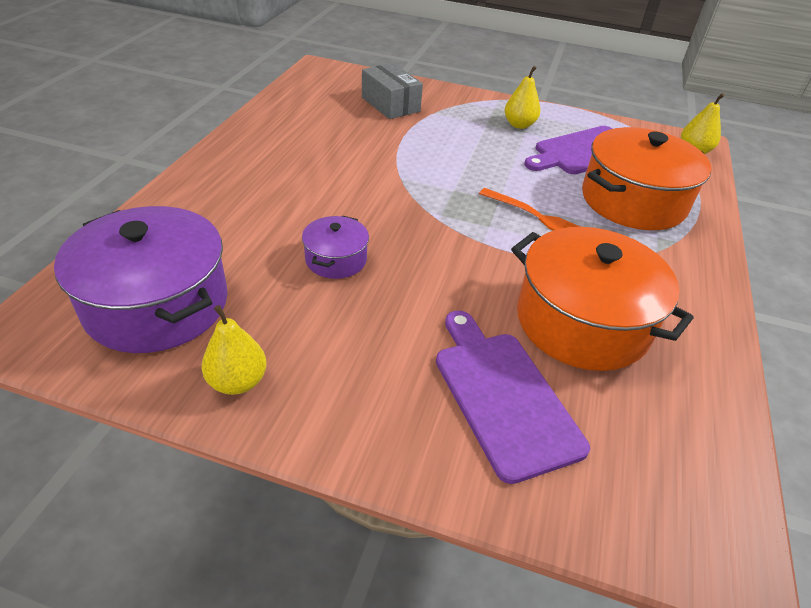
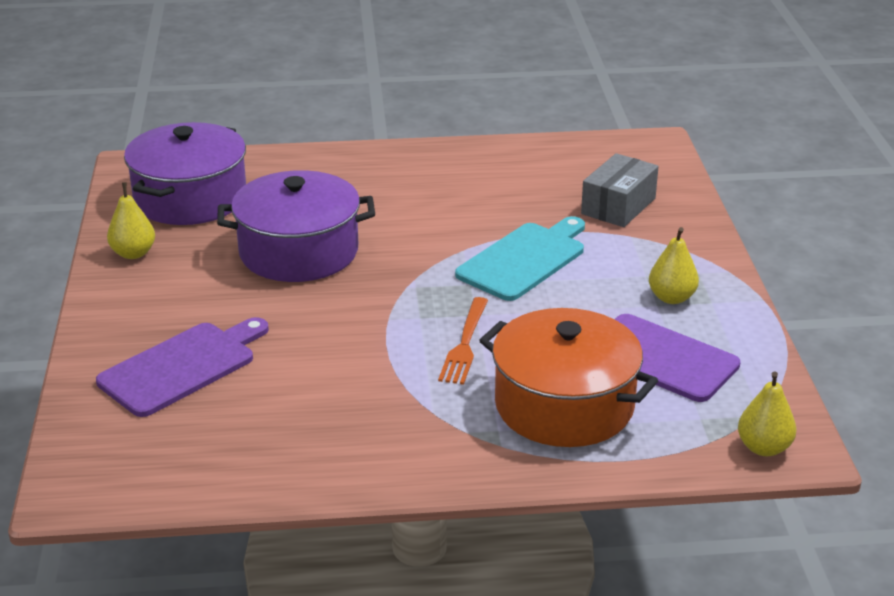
camera: 70 degrees right, 10 degrees down
(336, 259) = (299, 252): purple pot -> purple pot, size x2.02
(434, 158) = (524, 259): none -> turquoise cutting board
(582, 322) = (304, 395): orange pot -> none

